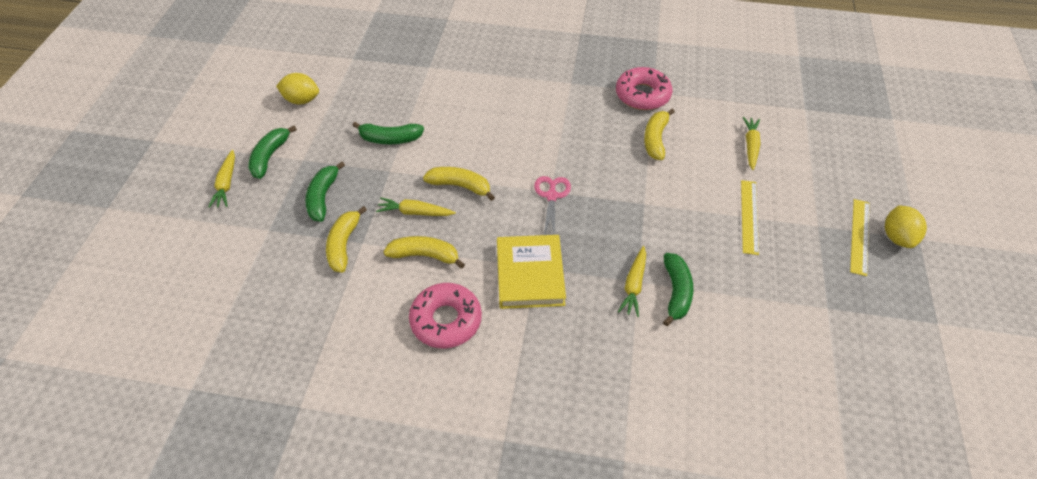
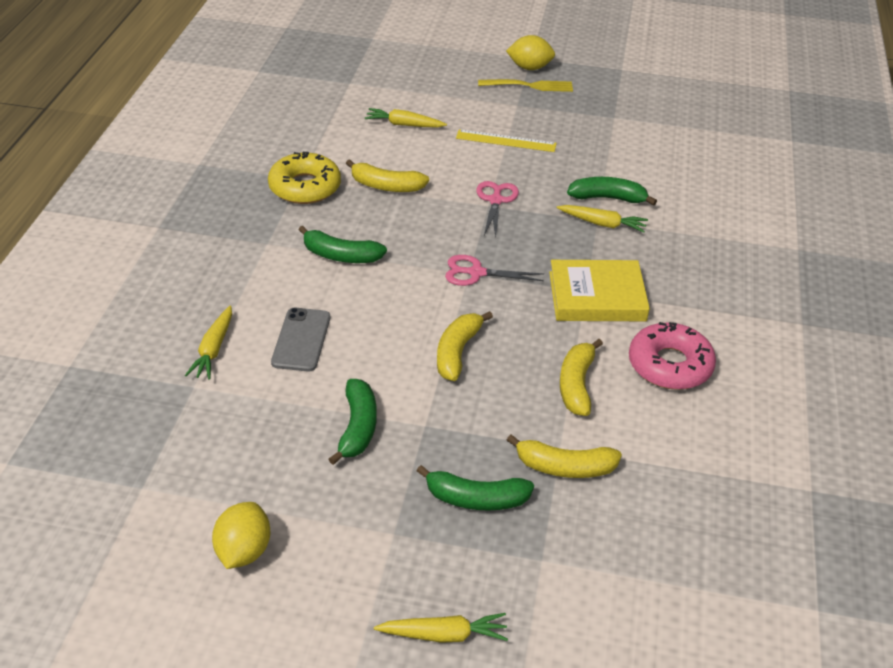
camera: 90 degrees left, 10 degrees down
(270, 157) = (383, 580): green banana -> green banana (340, 256)
(415, 212) = (504, 396): yellow carrot -> yellow carrot (213, 349)
(471, 107) = (301, 340): none -> grey phone
(642, 95) = (305, 187): pink donut -> yellow donut
(652, 208) = (496, 200): none -> pink scissors
(859, 236) = (529, 86): yellow ruler -> yellow fork

